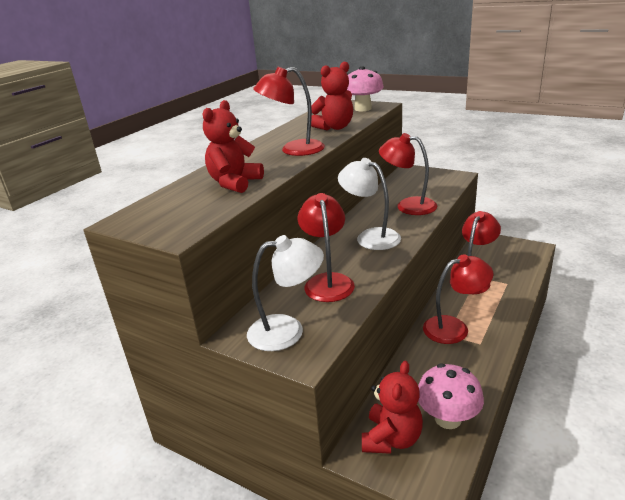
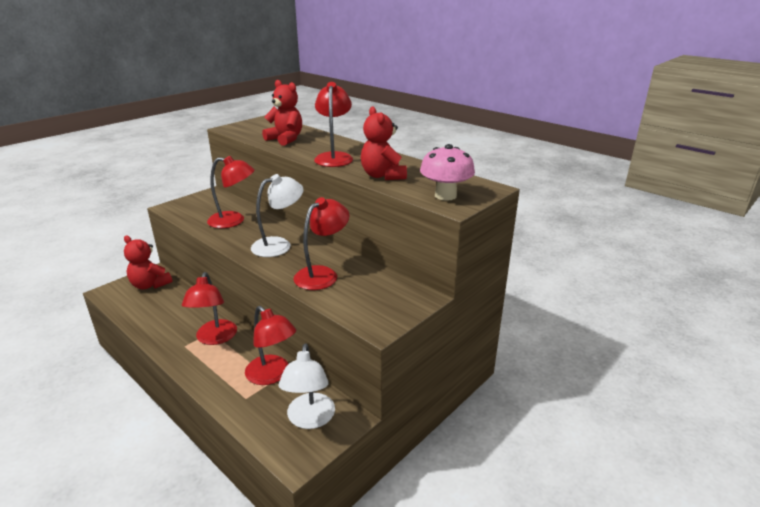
camera: 100 degrees right, 0 degrees up
(287, 330) = (198, 205): white lamp -> white lamp (310, 419)
(448, 418) = (139, 308): pink mushroom -> none

